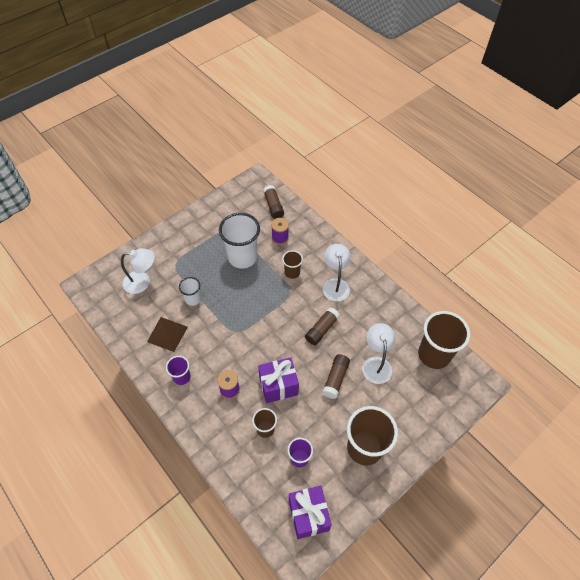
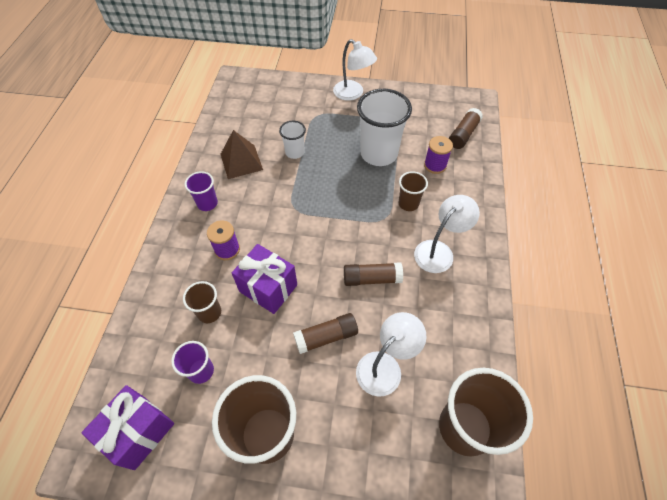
camera: 50 degrees right, 0 degrees up
(142, 282) = (275, 108): white lamp -> white lamp (353, 94)

